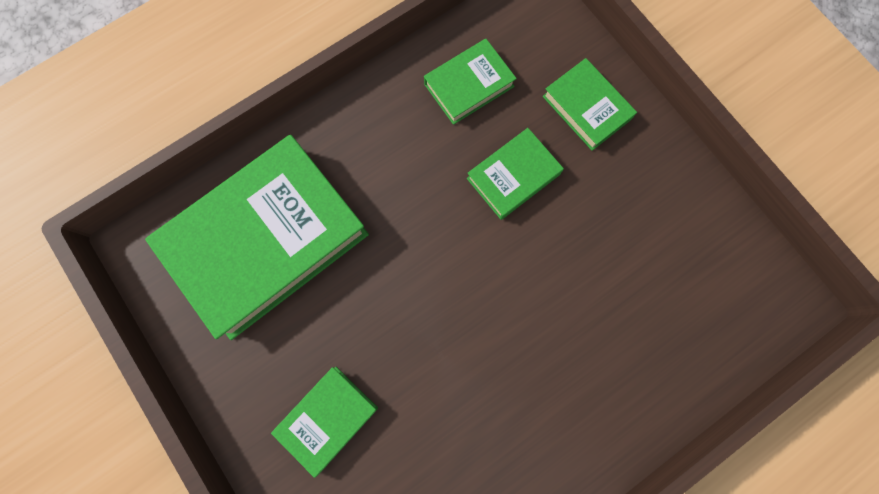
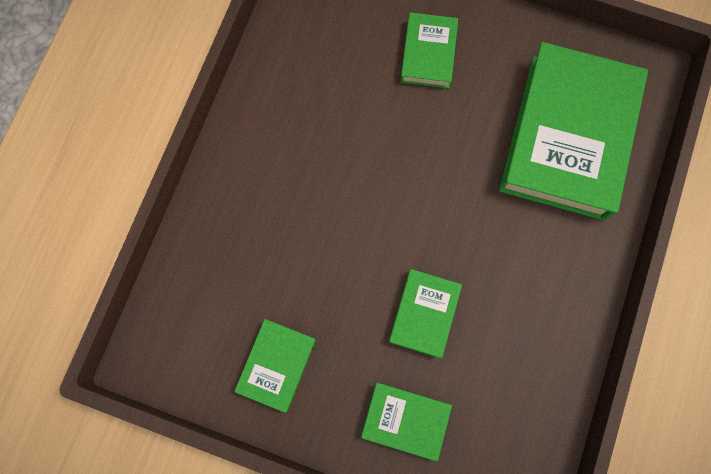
camera: 145 degrees right, 0 degrees up
(469, 85) = (516, 370): green book -> green book (277, 365)

